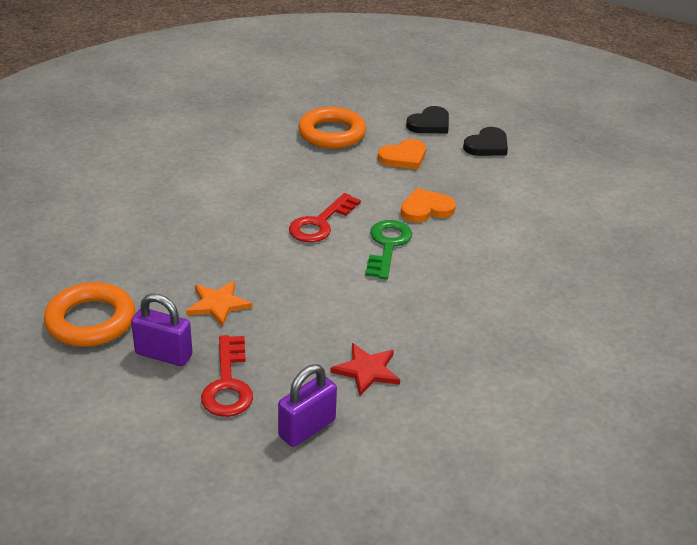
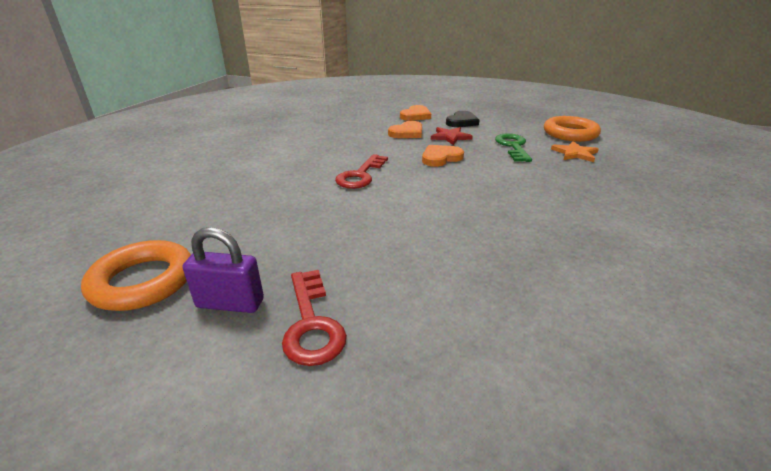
camera: 10 degrees left, 5 degrees down
(218, 304) = (284, 246): orange star -> orange star (575, 153)
(307, 428) = (423, 361): purple padlock -> none
(332, 133) = (348, 126): orange ring -> orange ring (570, 133)
(367, 370) = (458, 284): red star -> red star (450, 137)
(387, 246) = (423, 183): green key -> green key (513, 146)
(429, 124) = (415, 115): black heart -> orange heart

